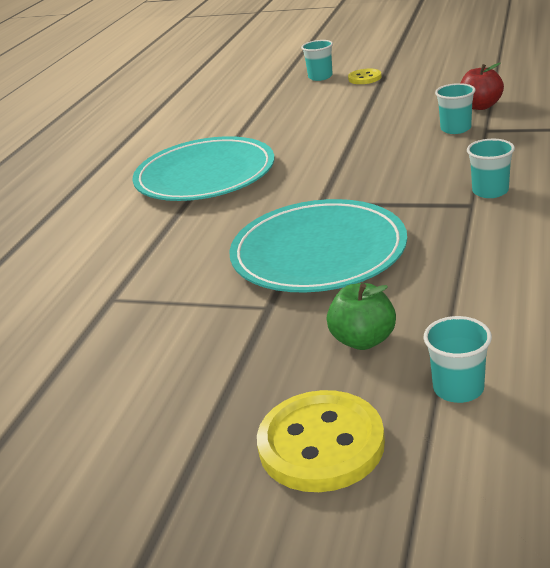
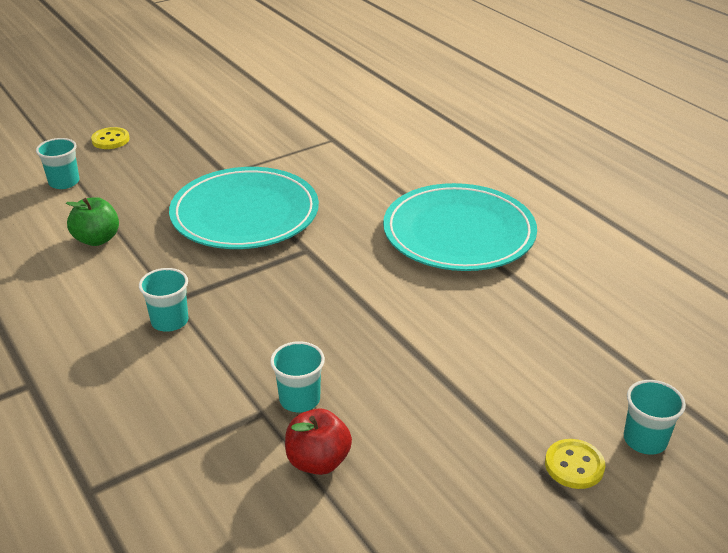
camera: 125 degrees right, 5 degrees up
(321, 444) = (110, 140): yellow button -> yellow button, size x0.55
(363, 340) = (142, 181): green apple -> green apple (97, 239)

